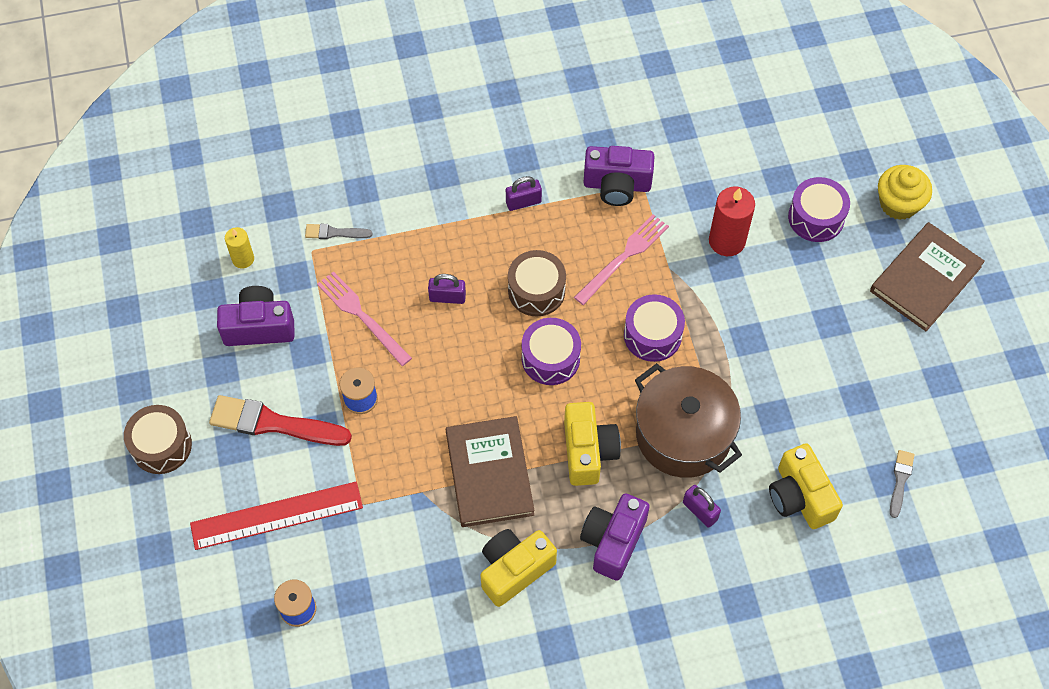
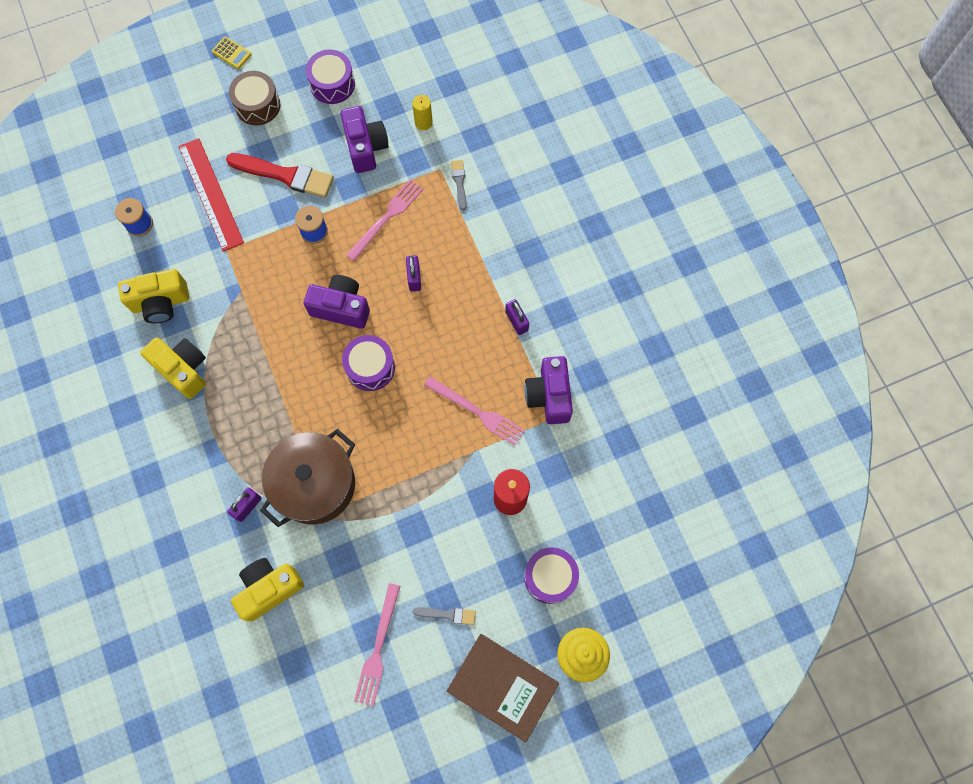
camera: 80 degrees right, 10 degrees up
(71, 470) = (232, 53): none -> yellow calculator
(273, 423) = (285, 175): red brush -> red brush turned 105 degrees clockwise
(489, 473) = (262, 337): brown book -> none
(536, 291) = (432, 346): brown drum -> none
(588, 451) = (290, 410): yellow camera -> yellow camera (160, 302)
(613, 541) = (214, 441): purple camera -> purple camera (341, 308)
(652, 335) = (405, 446): purple drum -> purple drum (332, 84)
(876, 392) = (378, 648): none -> pink fork
(900, 480) = (294, 677): grey brush -> grey brush (448, 614)

